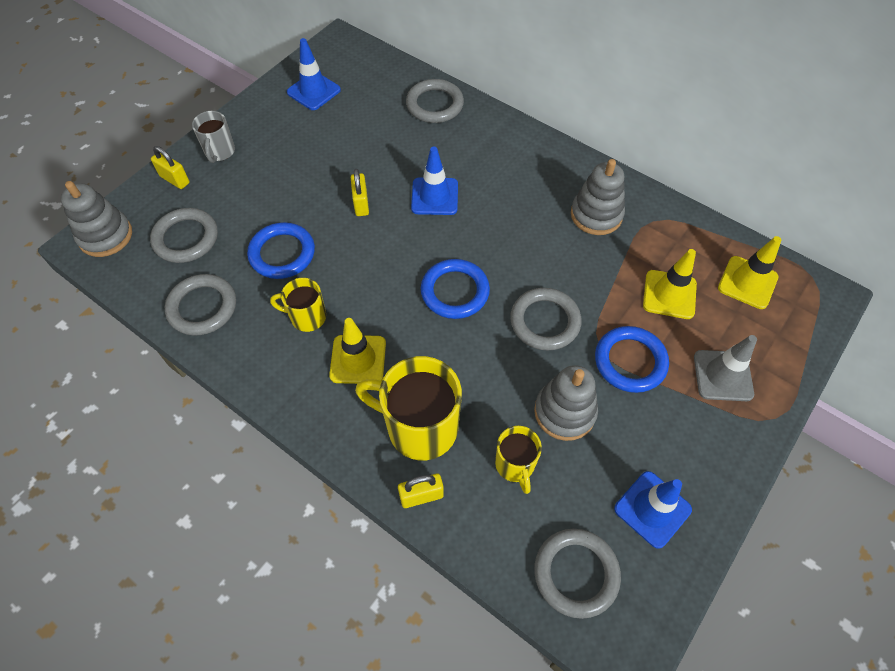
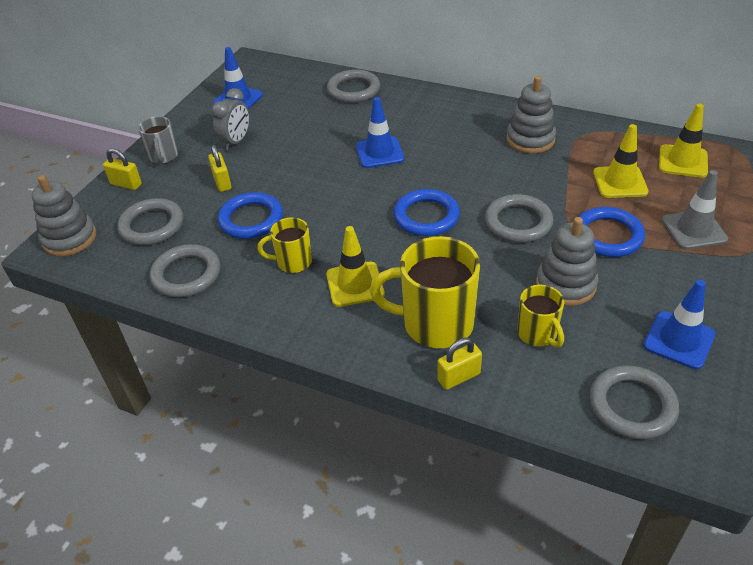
camera: 10 degrees left, 15 degrees down
(295, 148) = (236, 142): none -> grey clock
(361, 204) = (313, 170): yellow padlock -> yellow padlock (222, 182)

